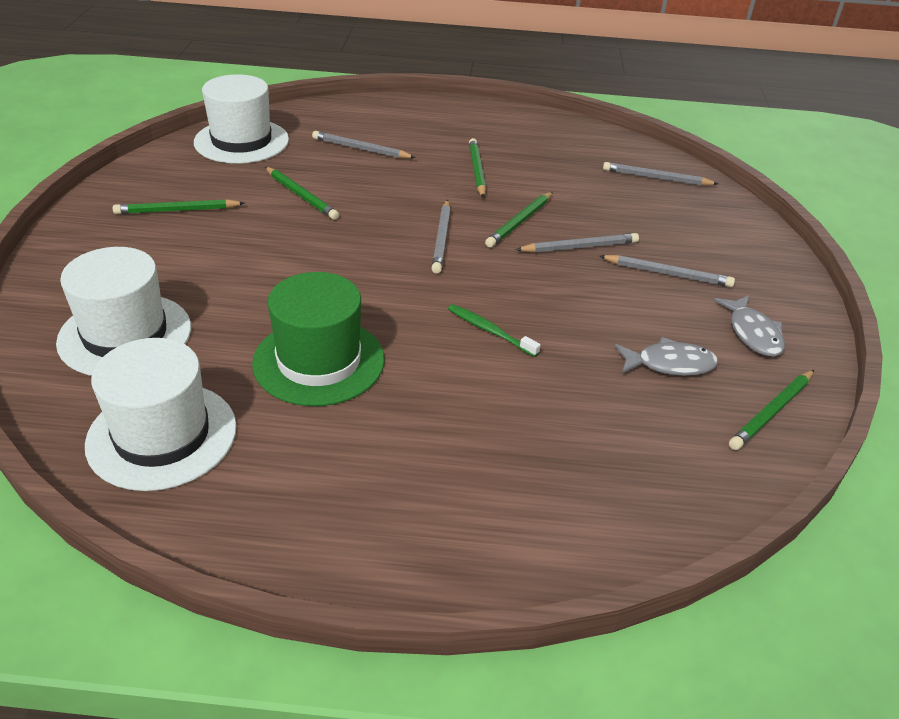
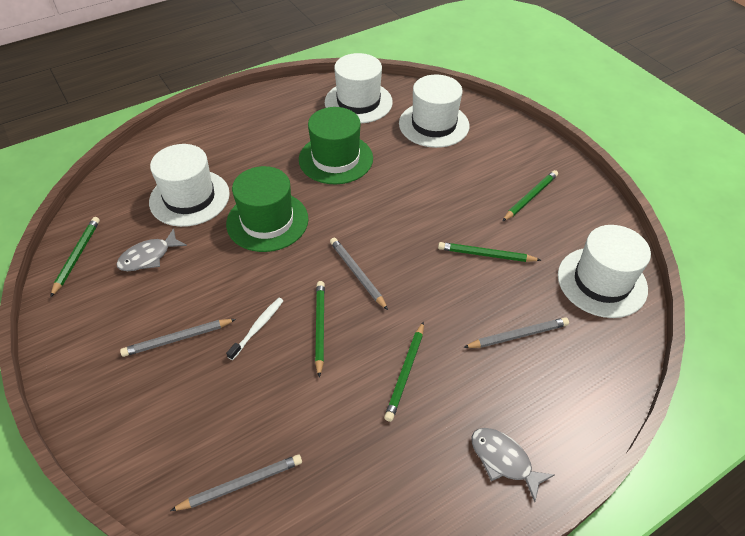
camera: 145 degrees right, 10 degrees up
(476, 170) = (405, 372): green pencil -> green pencil turned 60 degrees clockwise
(490, 331) = (267, 221): green toothbrush -> green hat
(574, 415) = (189, 198): none -> white hat
(579, 247) = (258, 327): grey pencil -> white toothbrush
(753, 333) = (98, 314): grey fish -> grey fish (504, 460)

